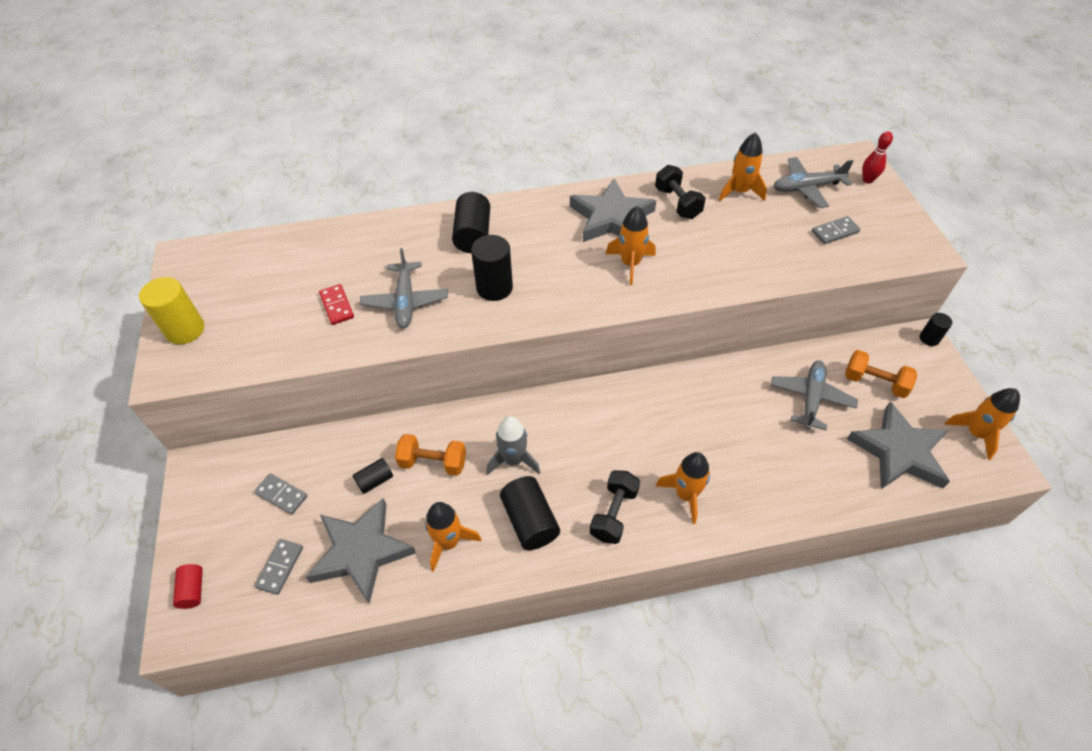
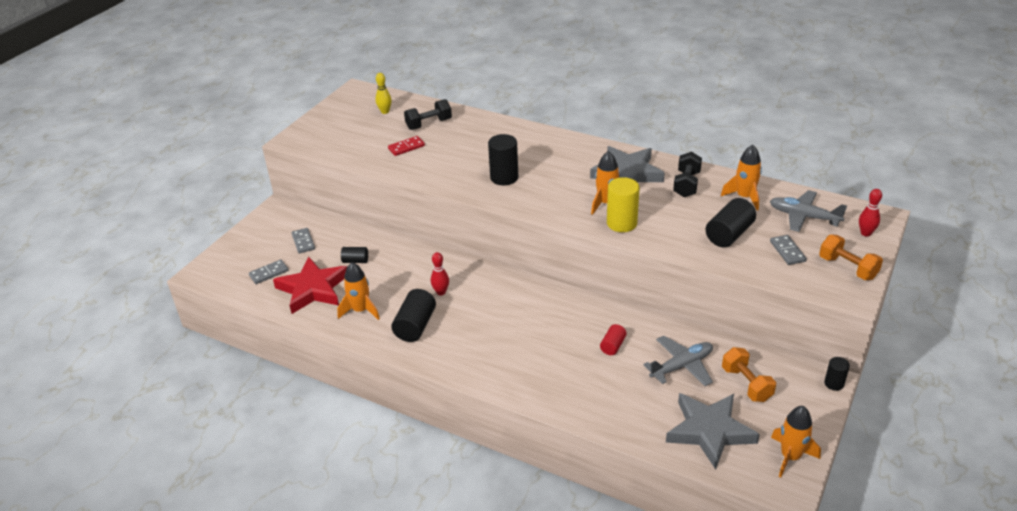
camera: 40 degrees right, 15 degrees down
(185, 330) = (320, 125): yellow cylinder -> yellow cylinder (621, 223)
(193, 590) = (222, 260): red cylinder -> red cylinder (612, 346)
(255, 269) = (385, 111): none -> yellow bowling pin
(337, 306) = (406, 147): red domino -> red domino turned 45 degrees clockwise
(361, 552) = (313, 289): grey star -> red star
(405, 301) = (445, 162): grey plane -> none
(433, 462) = (395, 269): orange dumbbell -> orange dumbbell (847, 268)
(473, 235) = (525, 145): black cylinder -> black cylinder (729, 234)
(513, 460) = (441, 292): grey rocket -> red bowling pin
(614, 514) = (467, 350): black dumbbell -> black dumbbell (429, 124)
(685, 495) = (524, 367): orange rocket -> none
(835, 232) = (787, 251): grey domino -> grey domino turned 60 degrees clockwise

